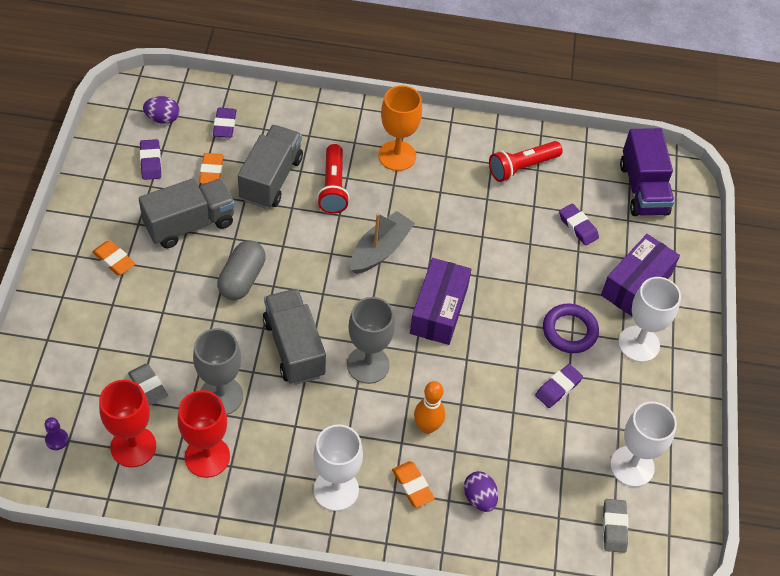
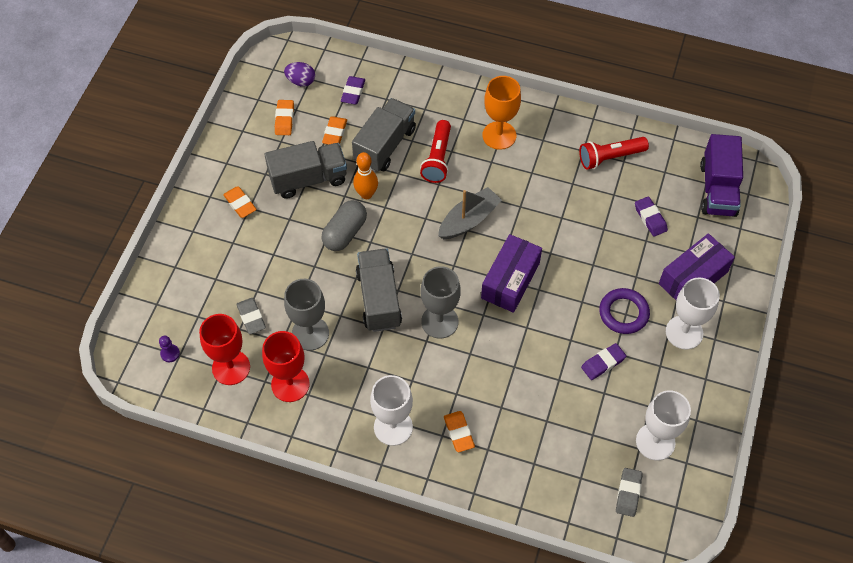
camera: 15 degrees right, 5 degrees up
(151, 162) = (284, 119): purple eraser -> orange eraser
(427, 427) = (481, 383): orange bowling pin -> orange bowling pin (366, 194)
(479, 498) = (514, 451): purple egg -> none

